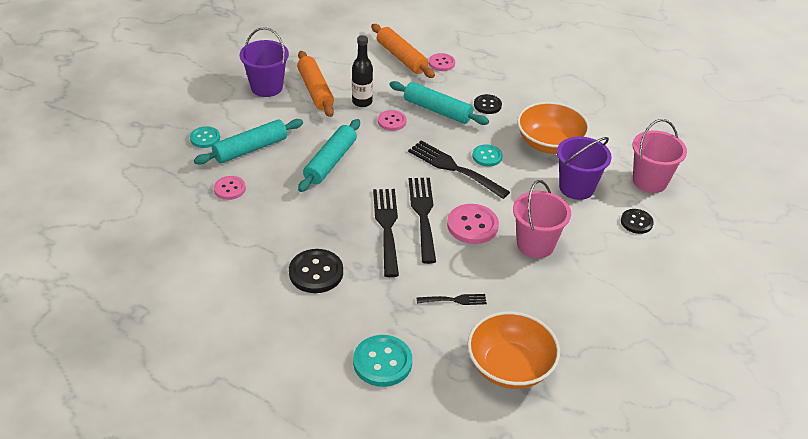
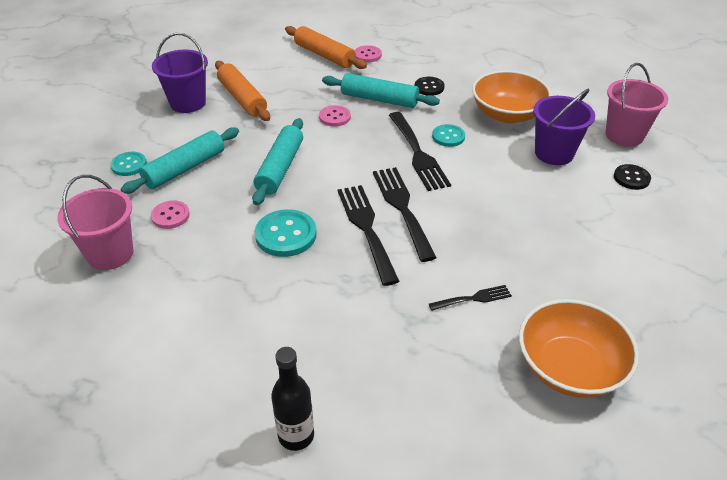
camera: 10 degrees left, 0 degrees up
(316, 272) = (299, 296): black button -> none
(362, 102) = (296, 103): black bottle -> black bottle (296, 435)
(382, 362) = (415, 393): turquoise button -> turquoise button (286, 235)
(454, 168) = (418, 154): black fork -> black fork turned 135 degrees counterclockwise
(472, 225) = (461, 210): pink button -> none
(535, 244) = (537, 219): pink bucket -> pink bucket (110, 254)

